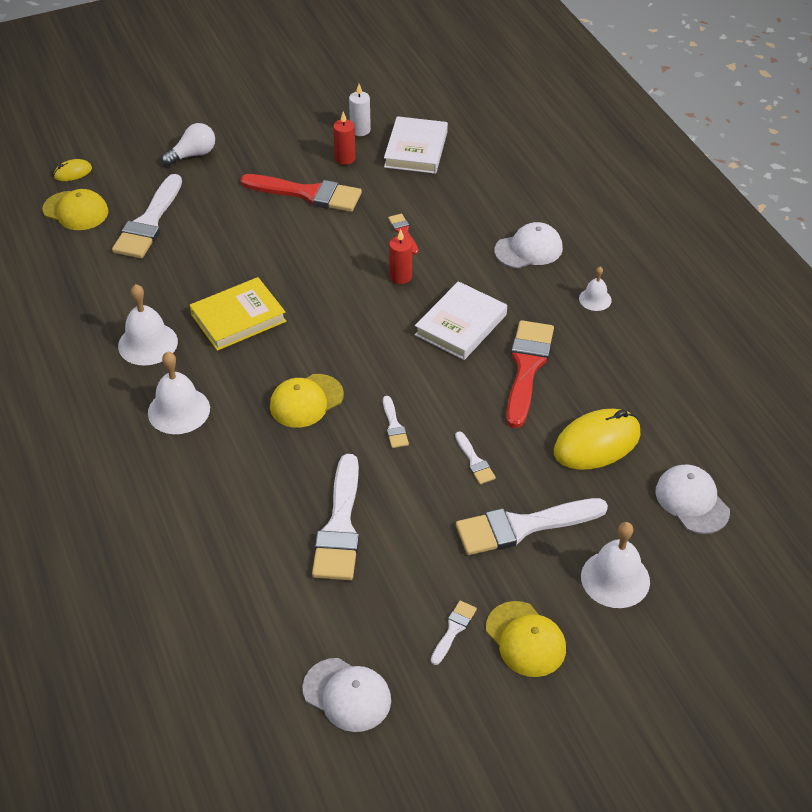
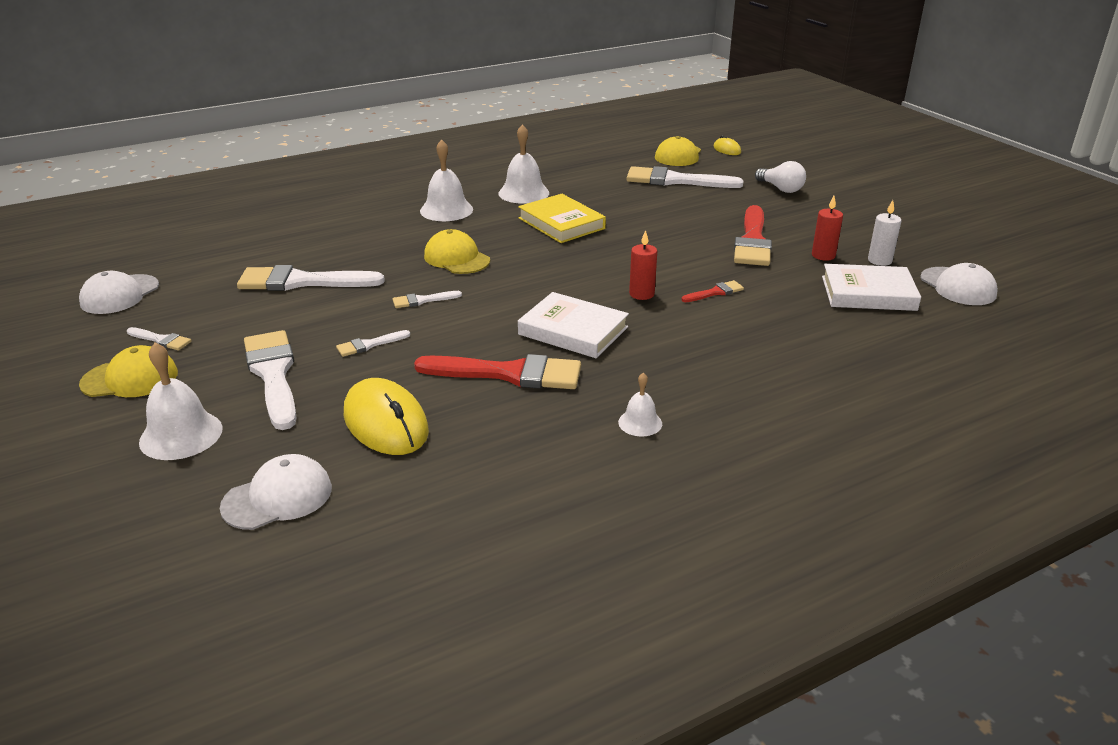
camera: 85 degrees right, 15 degrees down
(525, 639) = (130, 378): yellow cap -> yellow cap turned 150 degrees counterclockwise
(528, 249) = (719, 372): white cap -> white cap (958, 286)

